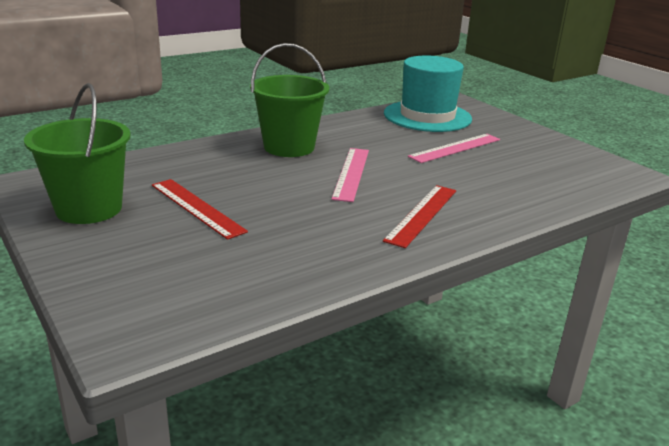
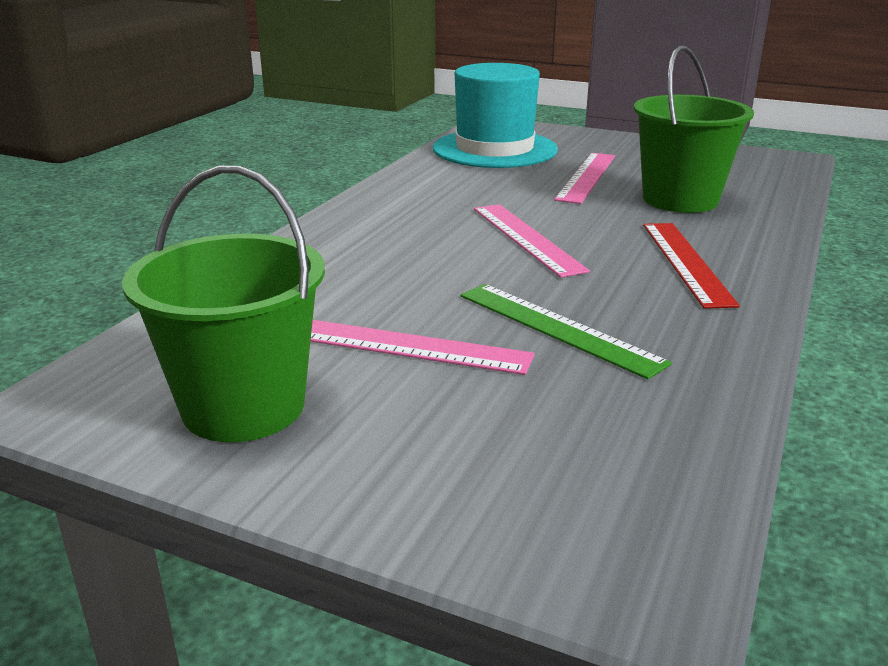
camera: 30 degrees left, 0 degrees up
(197, 207) = (408, 346): red ruler -> pink ruler
(282, 224) = (557, 328): none -> green ruler
(289, 147) = (394, 228): green bucket -> green bucket (680, 199)

